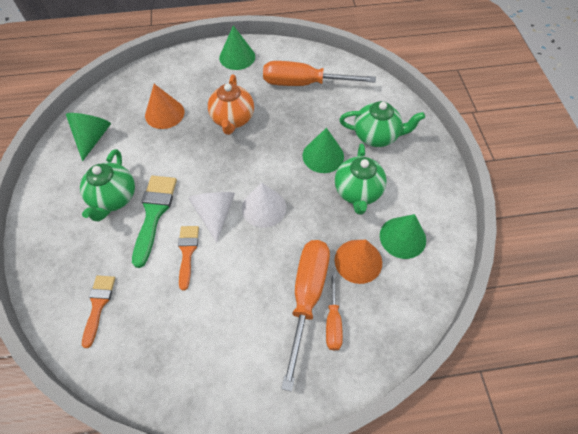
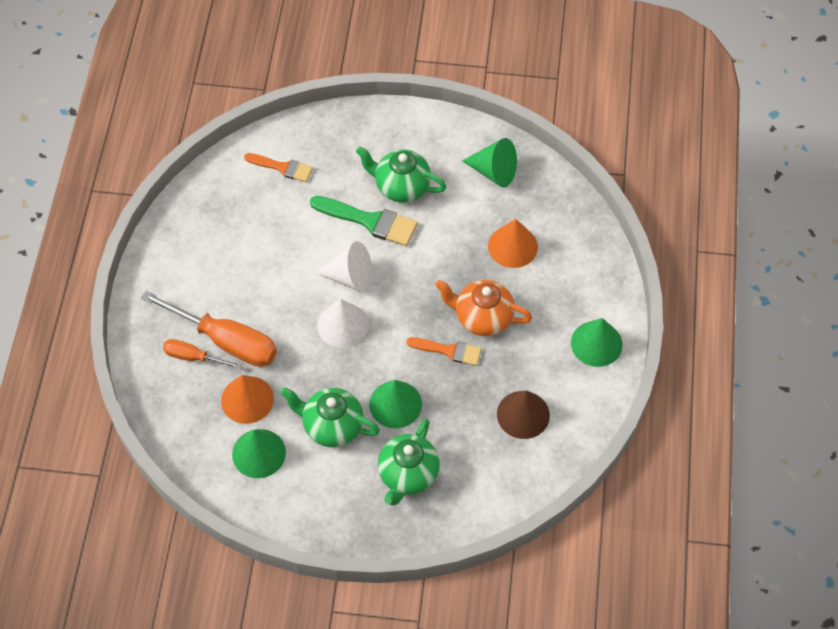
camera: 105 degrees right, 0 degrees up
(187, 252) = (313, 245): orange brush -> orange brush (449, 351)
(304, 84) = (523, 414): orange screwdriver -> brown cone

